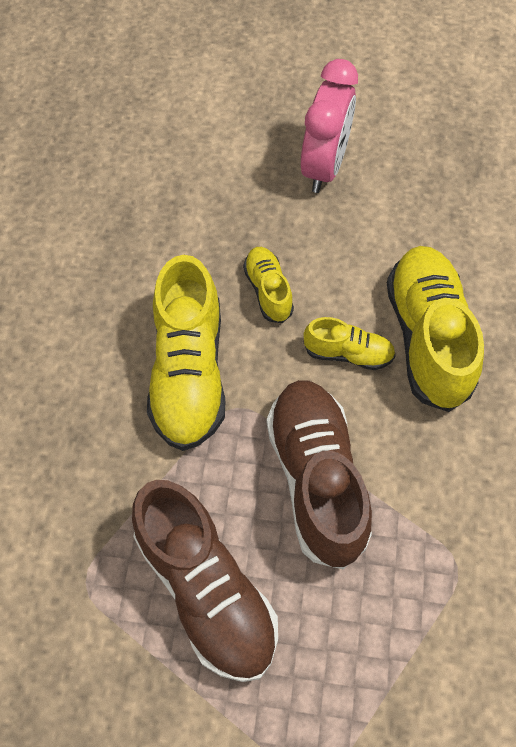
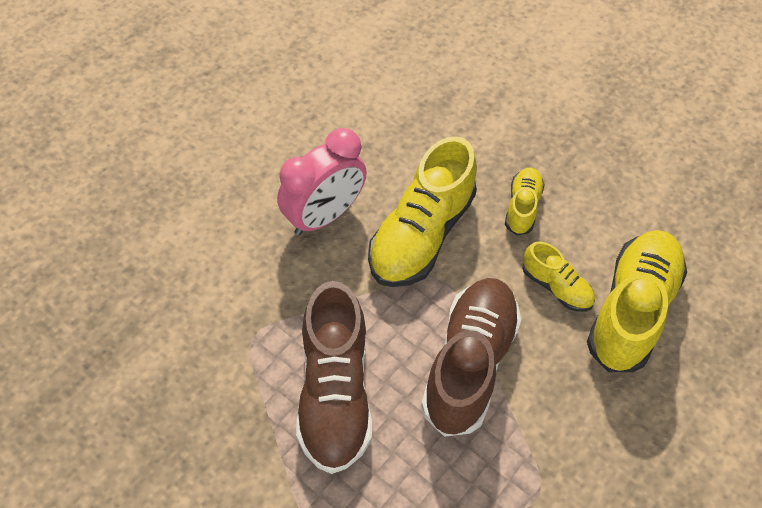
camera: 30 degrees right, 5 degrees down
(324, 167) = (631, 137): pink clock -> pink clock (324, 216)

